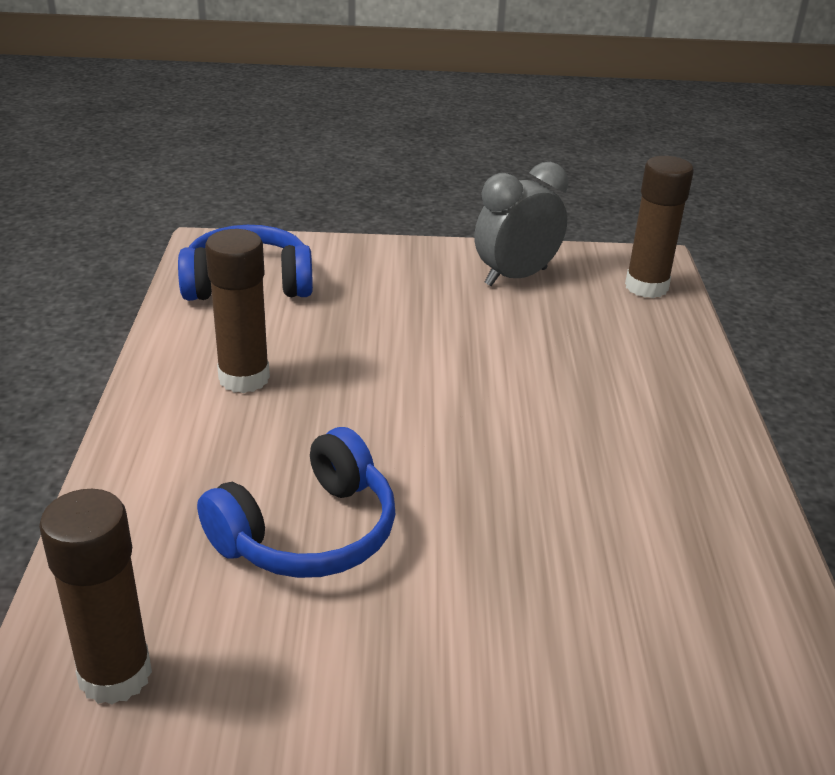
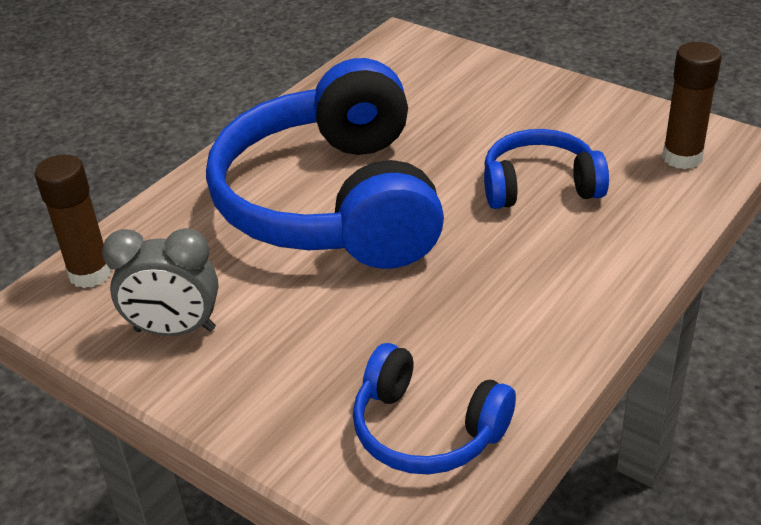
camera: 140 degrees left, 5 degrees up
(244, 378) = (507, 311): brown glue stick -> none
(531, 419) = (334, 202): none -> blue headphones

